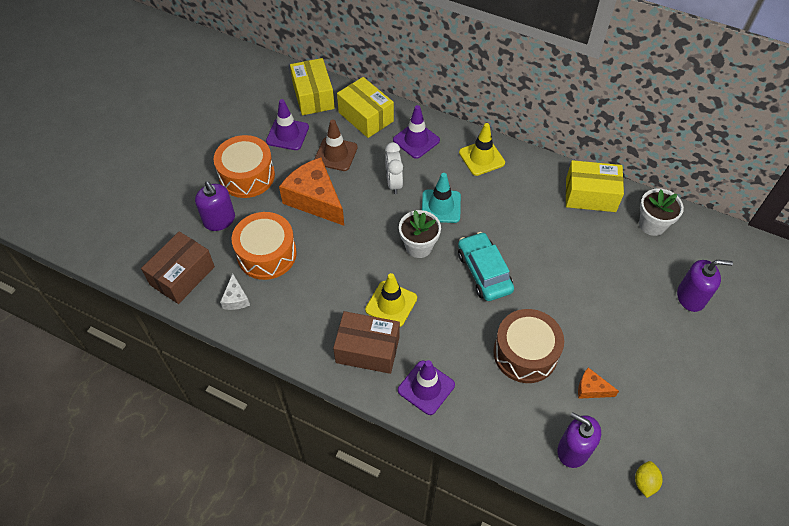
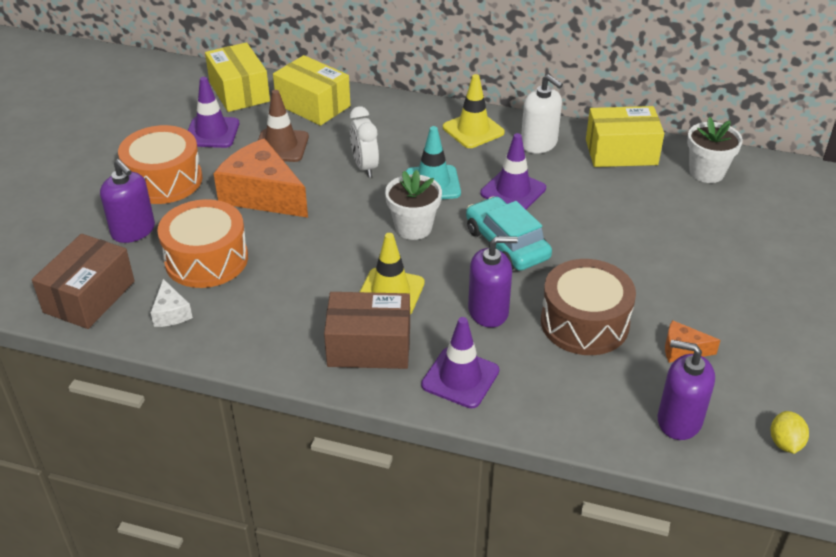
camera: 10 degrees left, 15 degrees down
(416, 140) = (384, 121): purple traffic cone -> purple traffic cone (513, 191)
(529, 178) = (539, 144): none -> white soap dispenser
(691, 297) = (778, 238): purple soap dispenser -> purple soap dispenser (488, 311)

